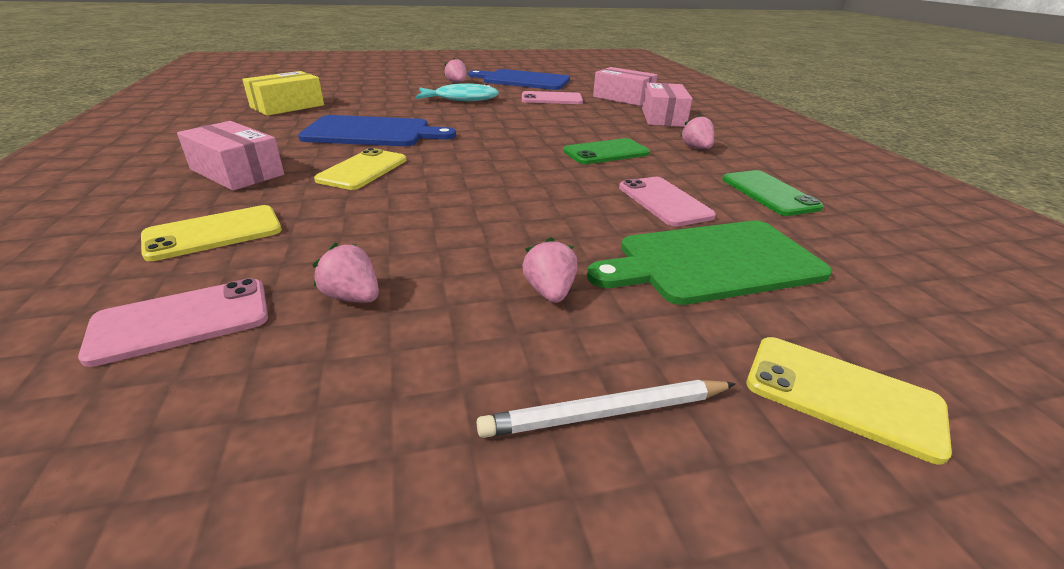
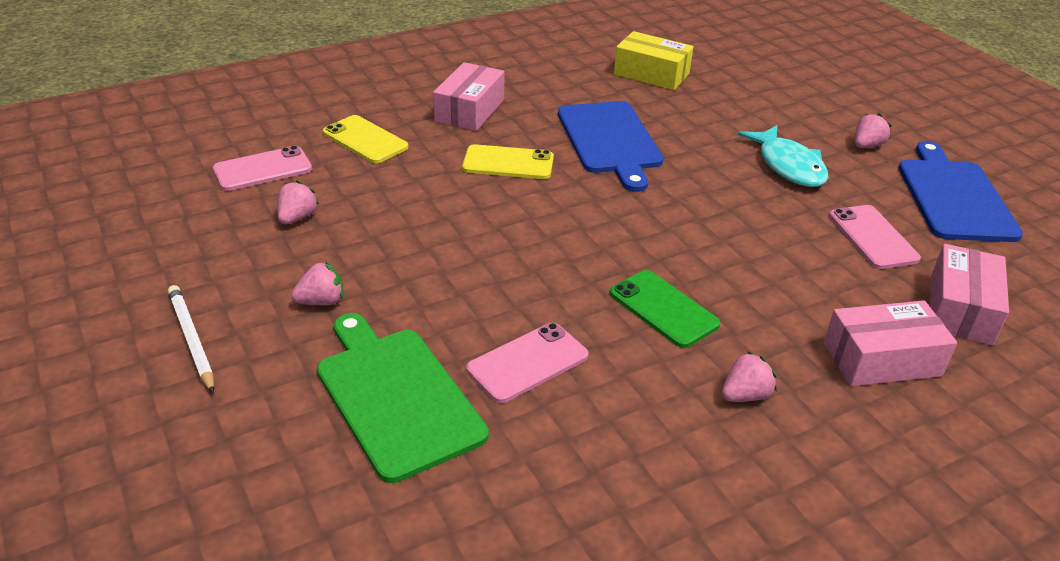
camera: 75 degrees right, 5 degrees up
(182, 320) = (262, 169): pink phone -> pink phone turned 75 degrees counterclockwise
(769, 193) = (602, 461): green phone -> none
(842, 395) = (212, 456): yellow phone -> none

